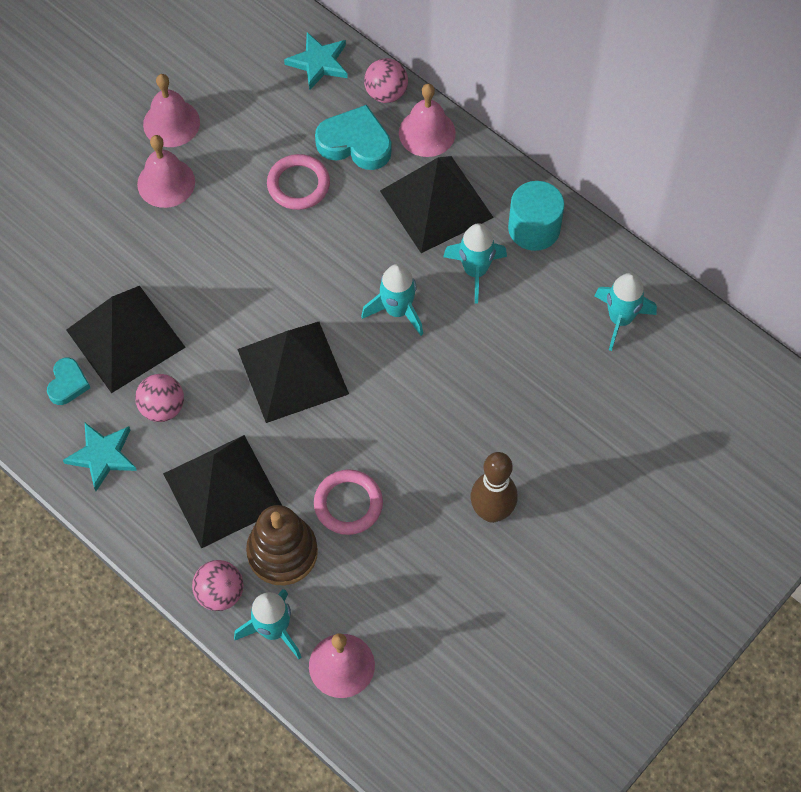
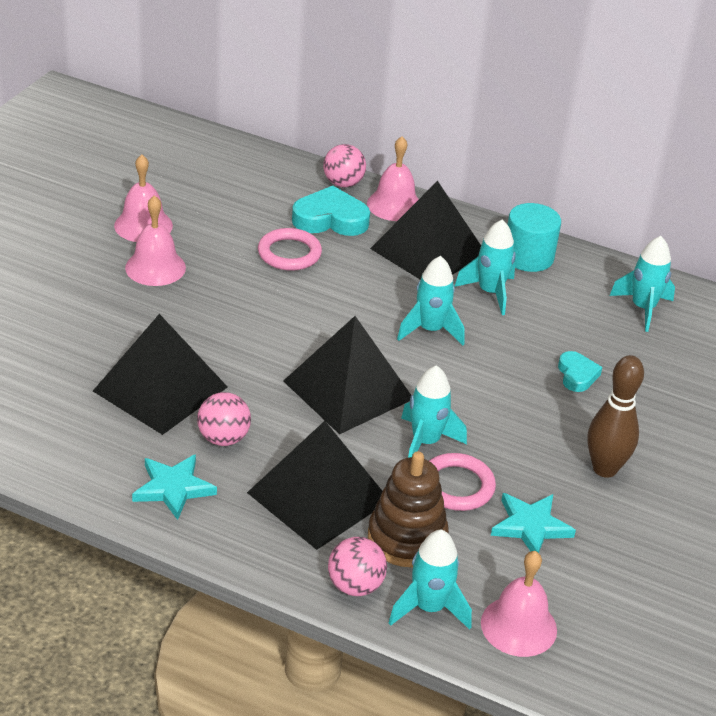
camera: 20 degrees left, 25 degrees down
(68, 384) = (111, 434): turquoise heart -> turquoise heart (577, 375)
(318, 63) = (270, 170): turquoise star -> turquoise star (530, 526)
(340, 448) = (425, 442): none -> turquoise rocket

